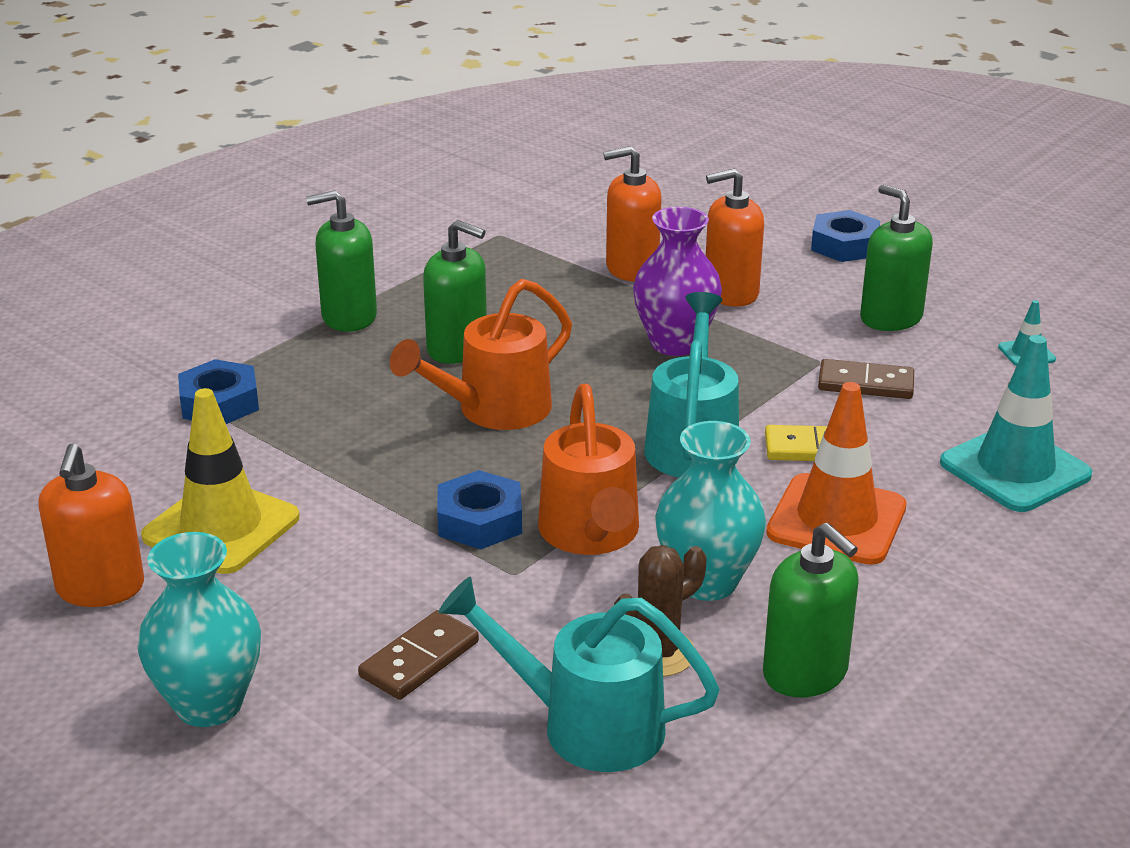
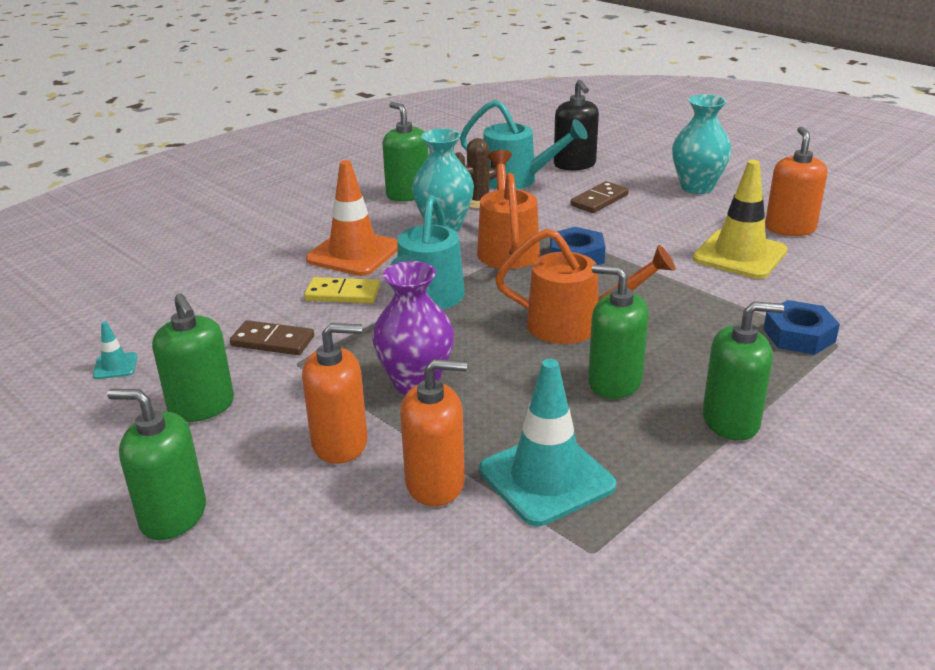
camera: 175 degrees left, 0 degrees up
(454, 789) = (574, 164): none -> black soap dispenser
(493, 411) = (575, 325): orange watering can -> orange watering can turned 45 degrees clockwise
(844, 245) = (173, 515): blue nut -> green soap dispenser
(1015, 469) = (216, 279): turquoise traffic cone -> turquoise traffic cone (546, 478)

